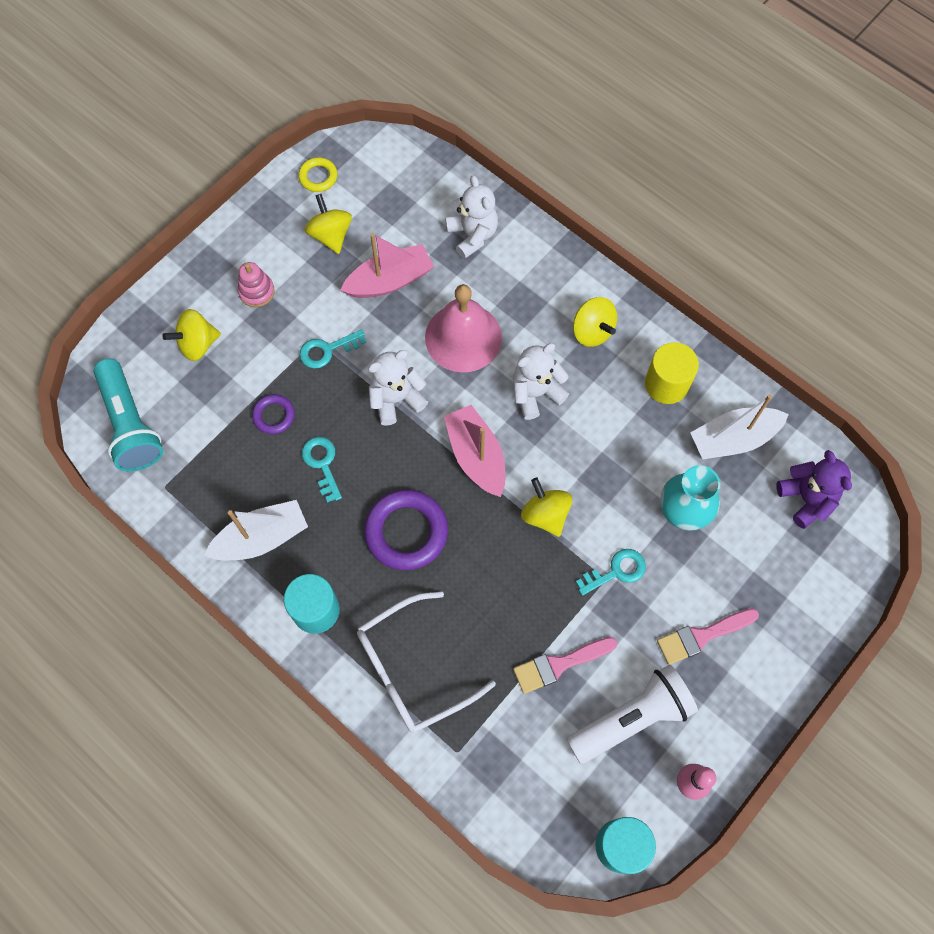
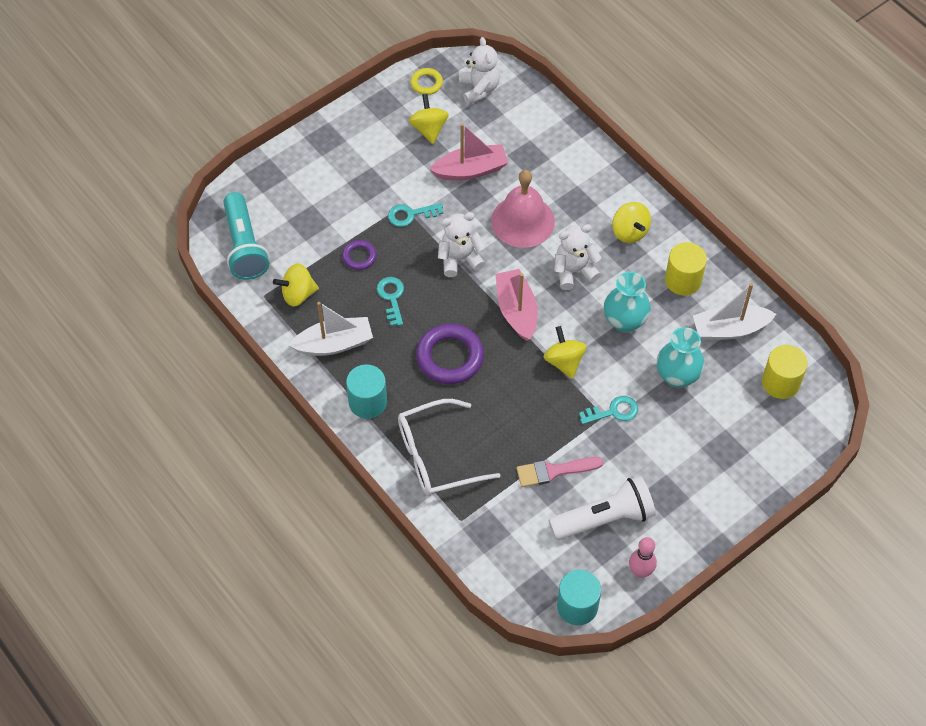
camera: 10 degrees right, 10 degrees down
(197, 344) = (307, 195): yellow spinning top -> yellow spinning top (298, 294)
(256, 291) = (361, 163): pink stacking toy -> none
(472, 235) = (545, 145): white teddy bear -> white teddy bear (479, 89)
(608, 449) = (624, 321): none -> turquoise vase
(702, 636) = (673, 469): pink brush -> none
(806, 499) = (780, 382): purple teddy bear -> yellow cylinder

